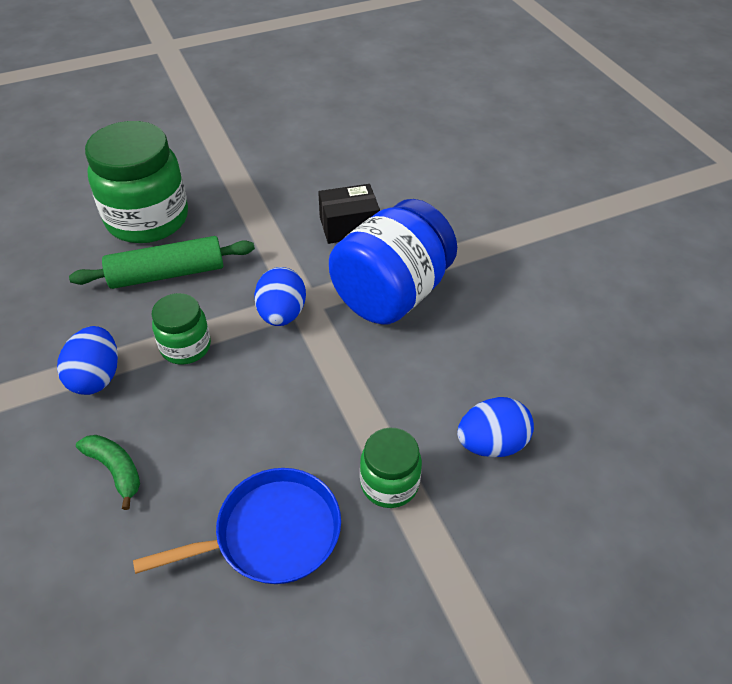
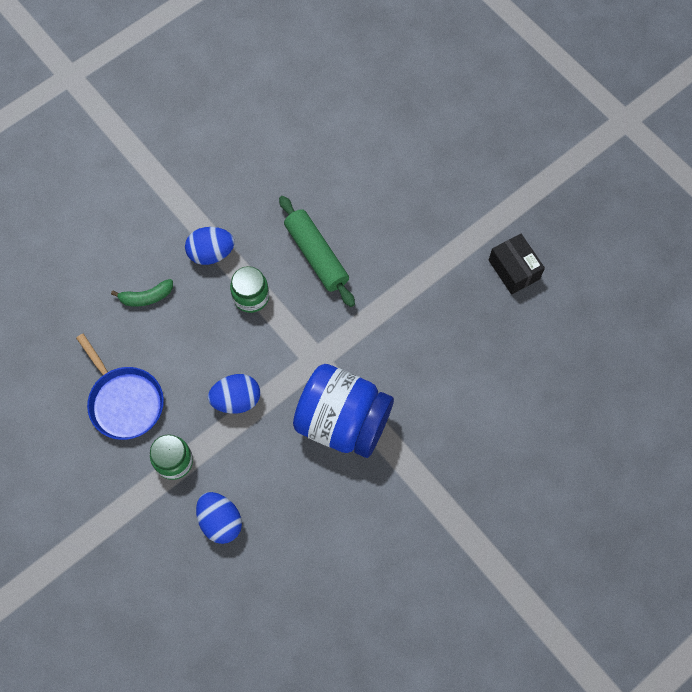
camera: 75 degrees right, 20 degrees up
(115, 470) = (146, 297): green banana -> green banana turned 45 degrees clockwise
(147, 219) = (370, 216): green jar -> none
(282, 314) = (299, 349): blue egg -> blue egg (236, 400)
(349, 226) = (411, 368): black box -> black box (514, 269)

